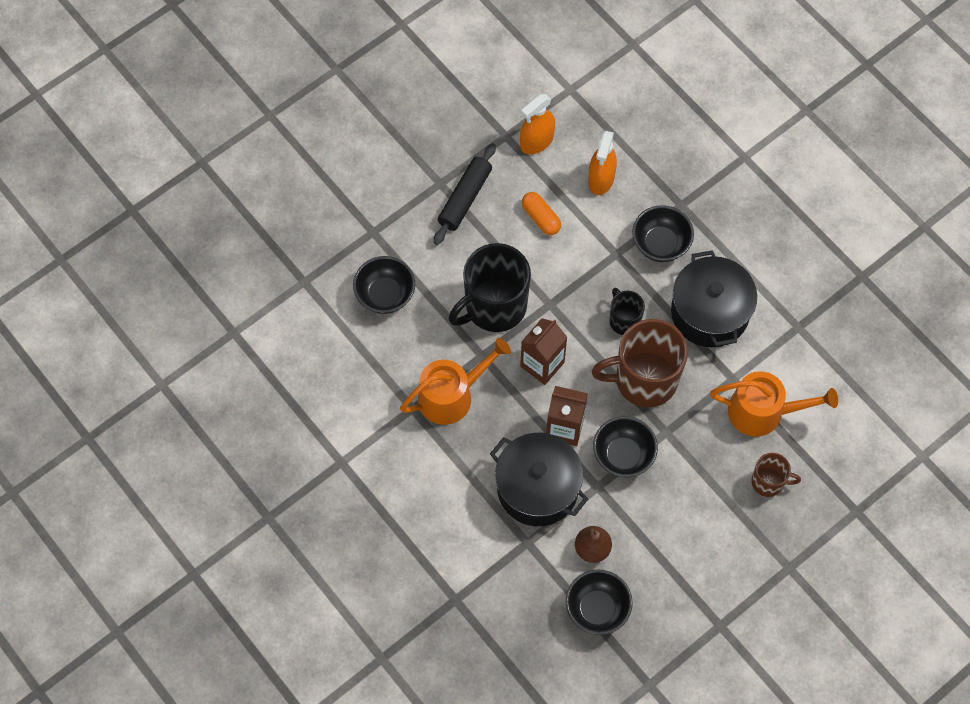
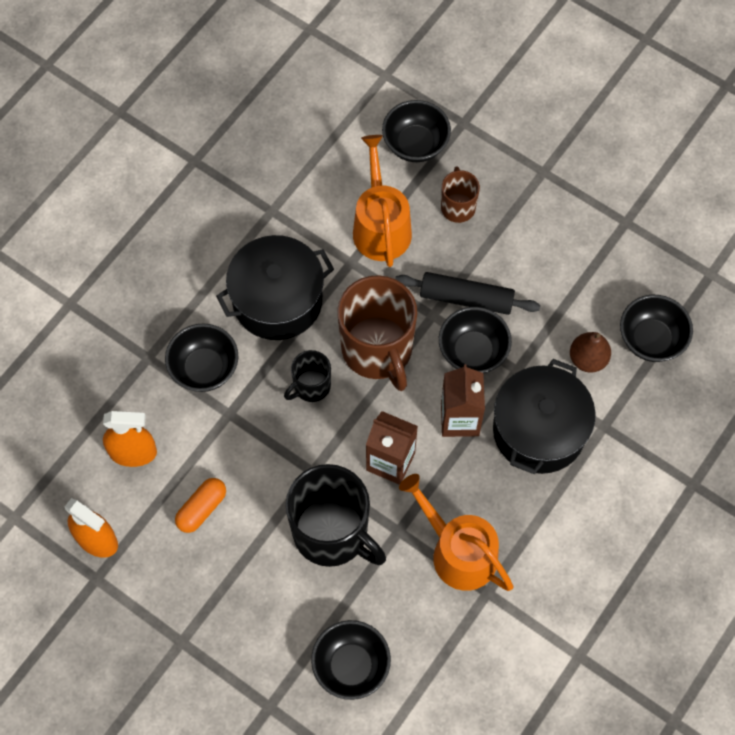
camera: 105 degrees left, 0 degrees up
(465, 198) = (195, 605): black rolling pin -> black rolling pin (466, 298)
(841, 463) = (415, 144): none -> black bowl

